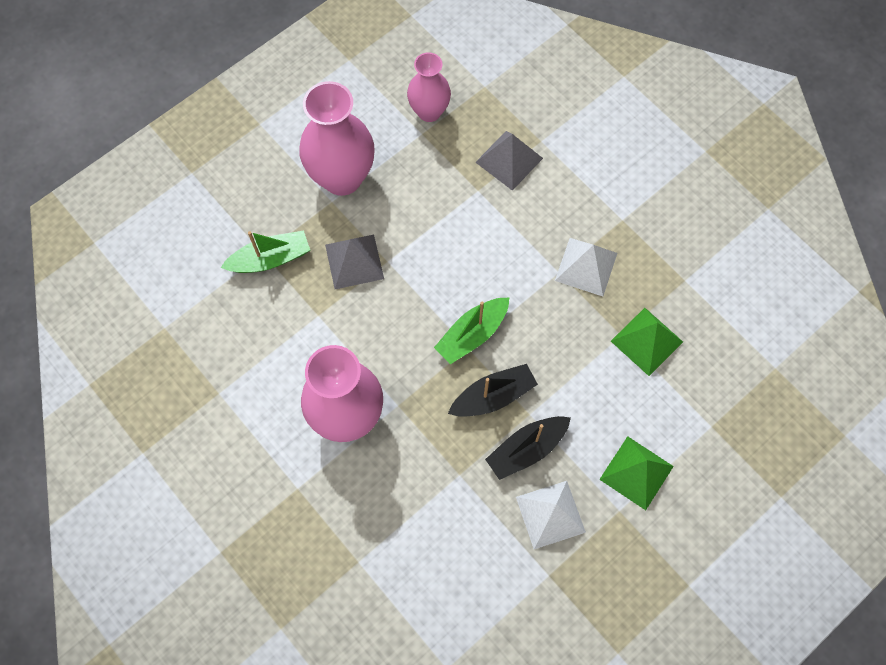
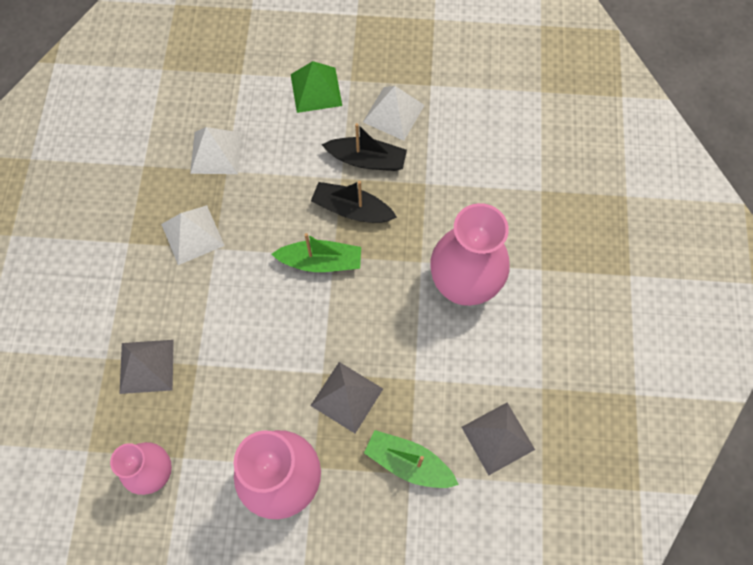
camera: 135 degrees left, 0 degrees up
(221, 329) = (498, 438): none -> grey pyramid
(646, 341) = (216, 153): green pyramid -> white pyramid

